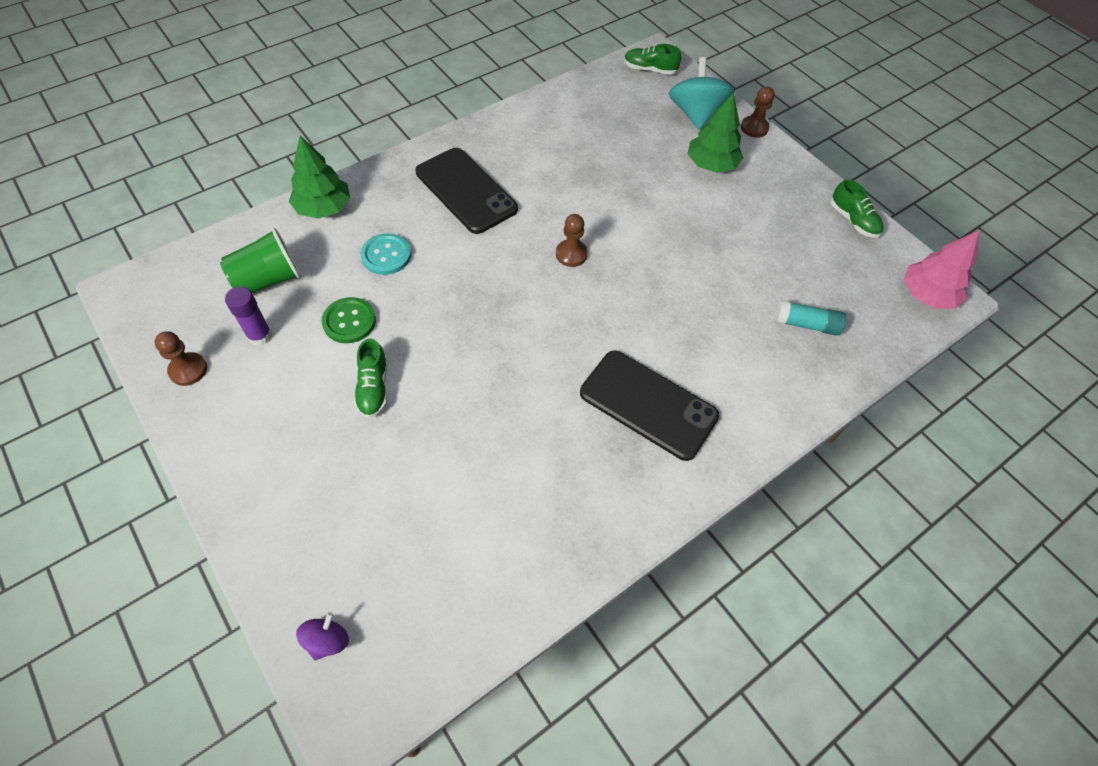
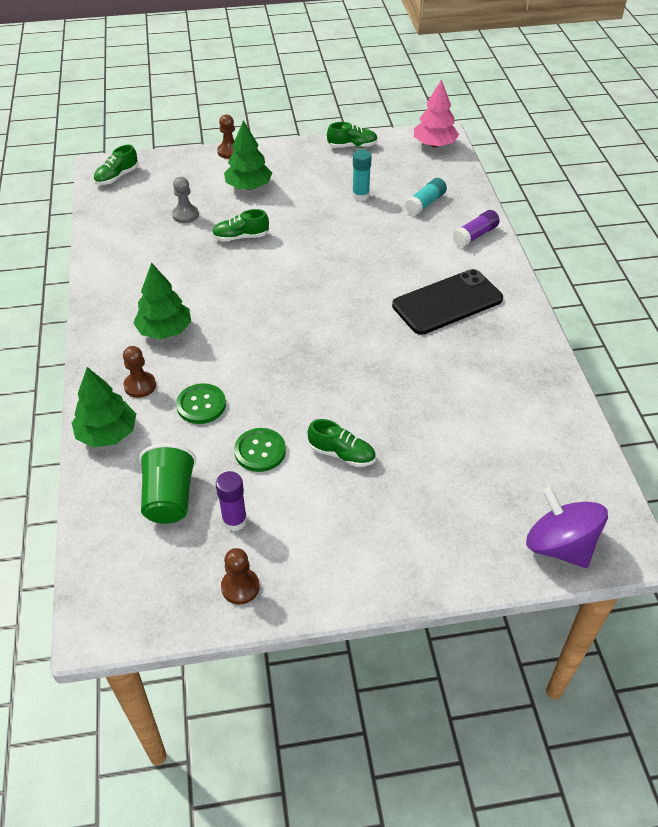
camera: 60 degrees left, 10 degrees down
(327, 640) = (559, 546): purple spinning top -> purple spinning top, size x1.97
(386, 255) = (201, 405): turquoise button -> green button
(466, 191) = (165, 330): black phone -> green tree
(571, 254) = (283, 292): brown pawn -> brown pawn (140, 386)
(629, 190) = (241, 237): none -> green shoe
(632, 137) = (185, 215): none -> grey pawn
(695, 114) = (189, 173): turquoise spinning top -> none
(771, 260) = (360, 195): none -> turquoise glue stick
(786, 394) = (475, 235): none -> purple glue stick

